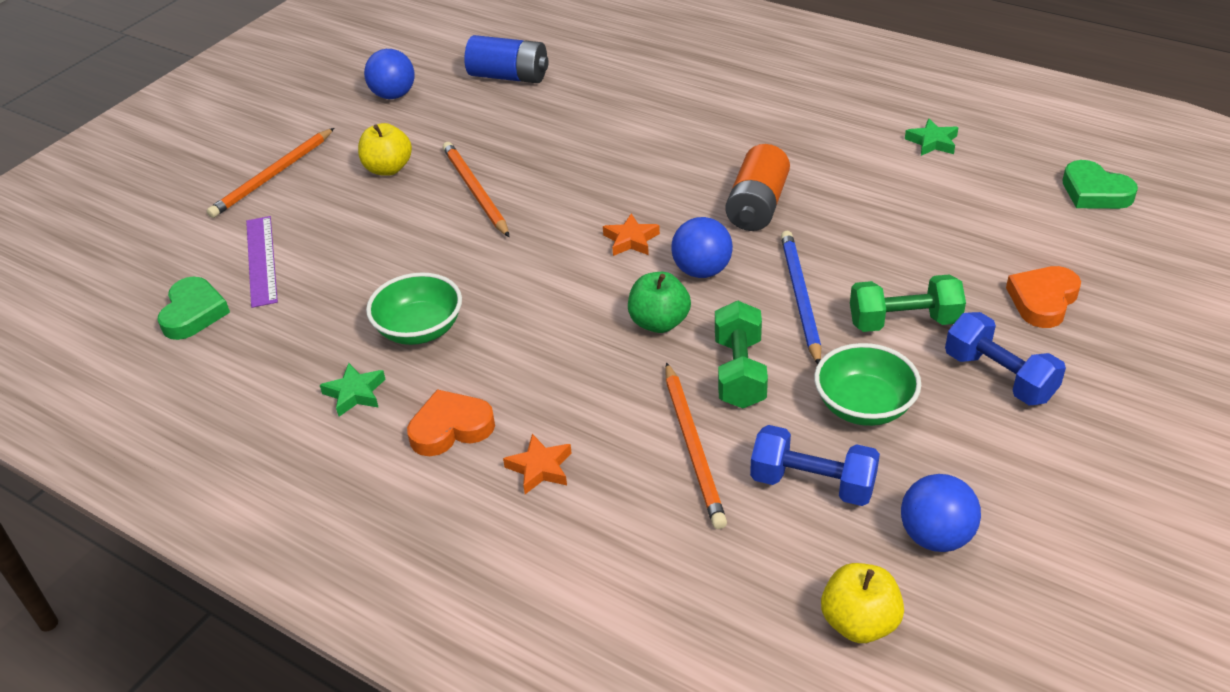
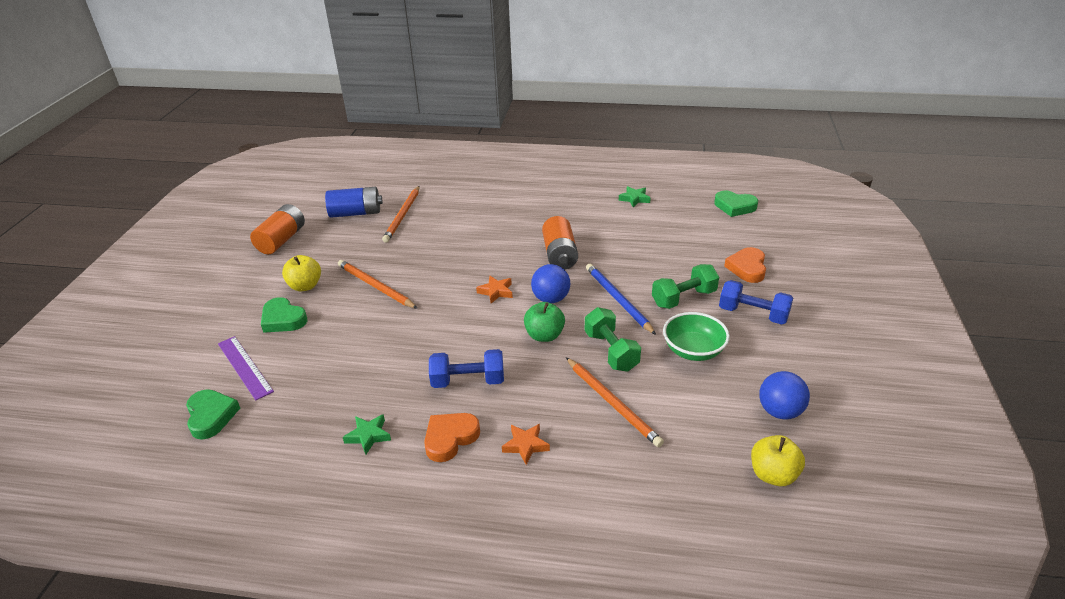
camera: 25 degrees left, 5 degrees down
(272, 176) = (220, 309): orange pencil -> orange pencil (402, 215)
(337, 208) = (283, 319): none -> green heart
(393, 95) = (281, 240): blue ball -> orange battery
(419, 329) = (389, 381): green bowl -> none
(812, 484) = (694, 403): blue dumbbell -> blue dumbbell (468, 381)

